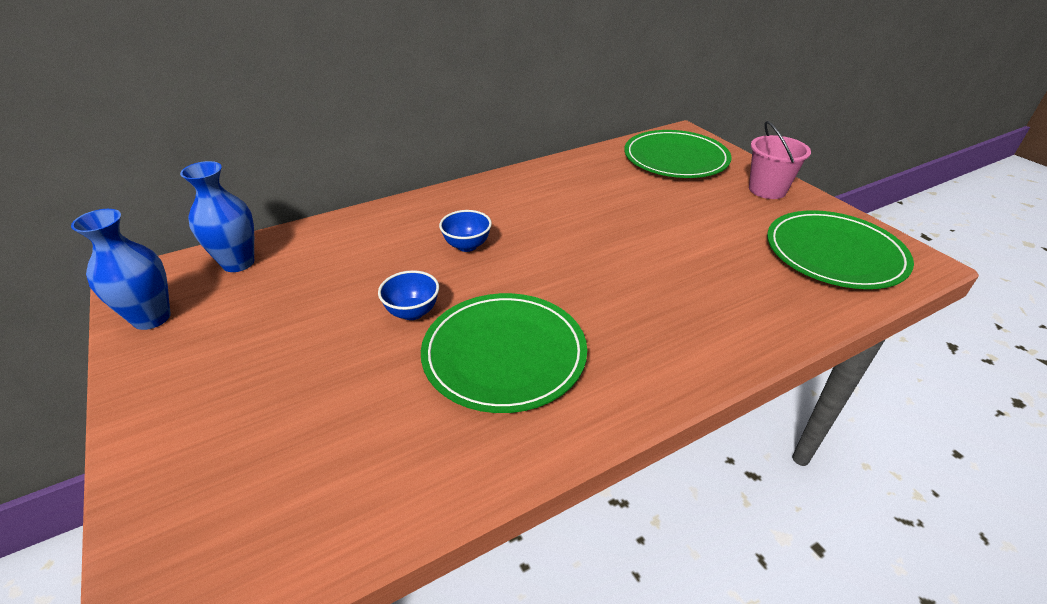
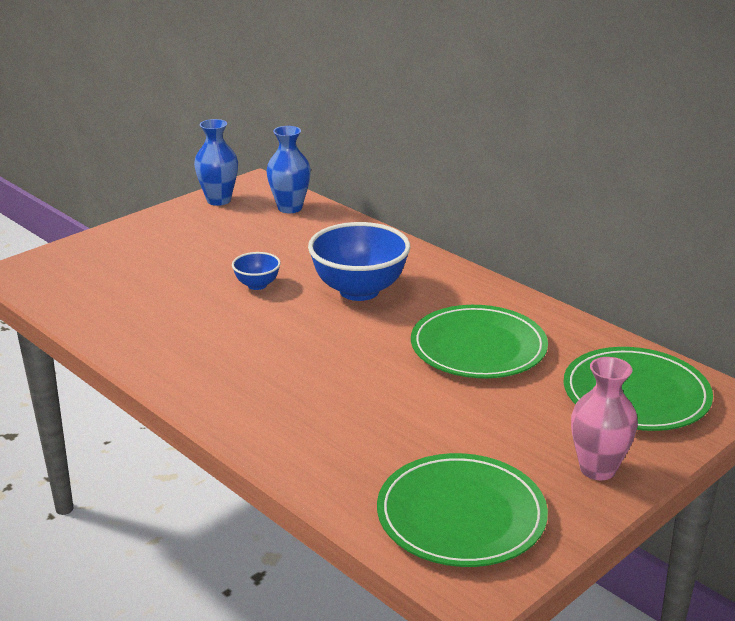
camera: 75 degrees right, 10 degrees down
(467, 246) = (359, 291): blue bowl -> blue bowl, size x2.05
(504, 354) = (220, 330): green plate -> green plate (478, 347)
(767, 190) = (597, 469): pink bucket -> pink vase

